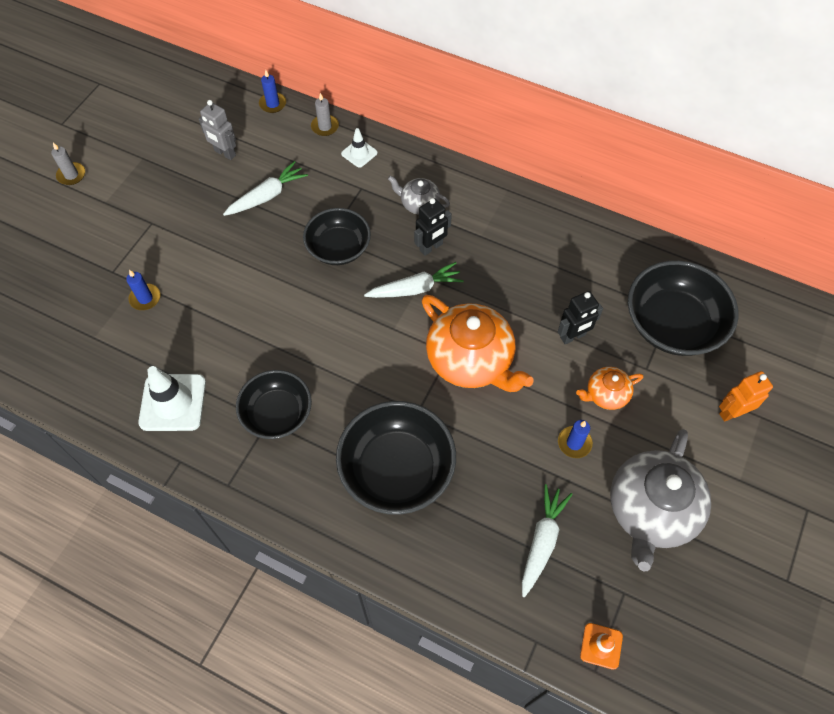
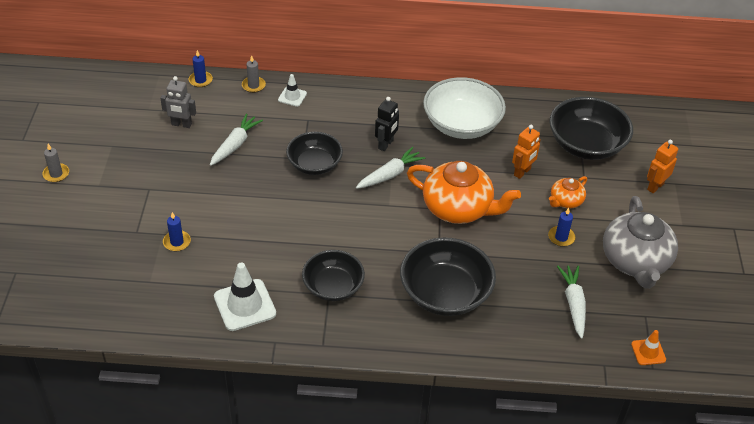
camera: 25 degrees left, 15 degrees down
(419, 203) = (359, 118): grey teapot -> none
(533, 248) = (461, 125): none -> white bowl
(573, 336) = (522, 172): black robot -> orange robot

